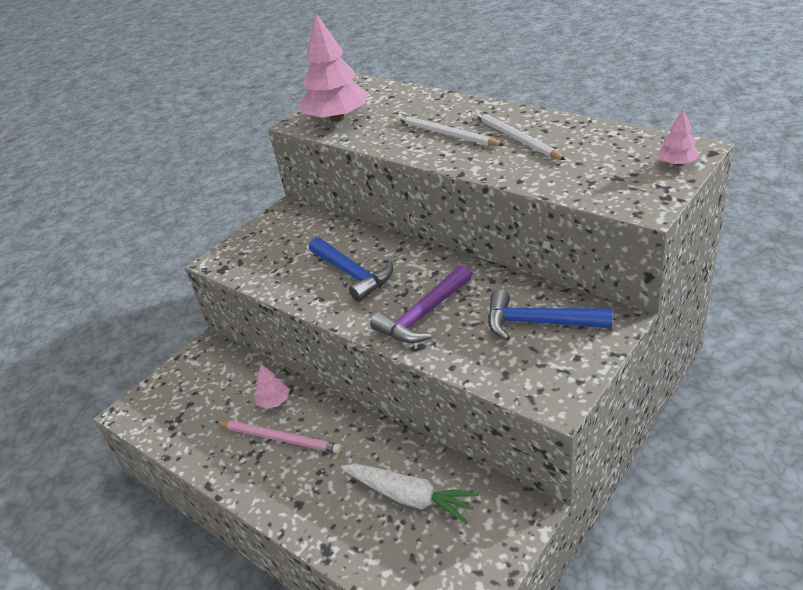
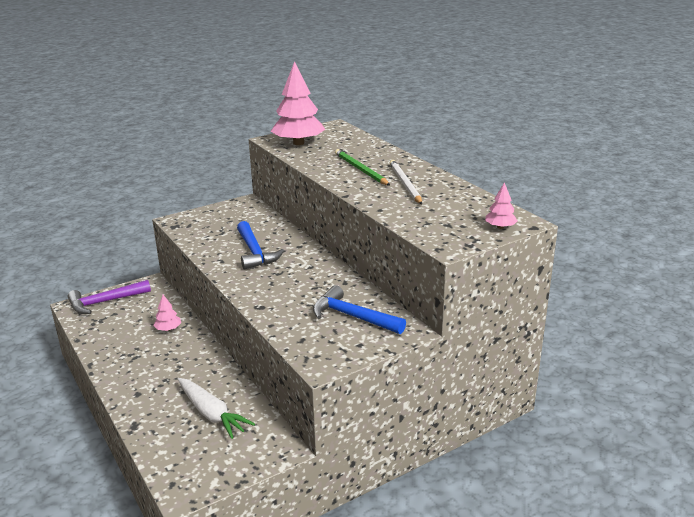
camera: 15 degrees right, 10 degrees down
(280, 438) = (155, 352): pink pencil -> none
(423, 315) = (279, 289): purple hammer -> purple hammer (105, 302)
(446, 134) = (360, 169): white pencil -> green pencil

